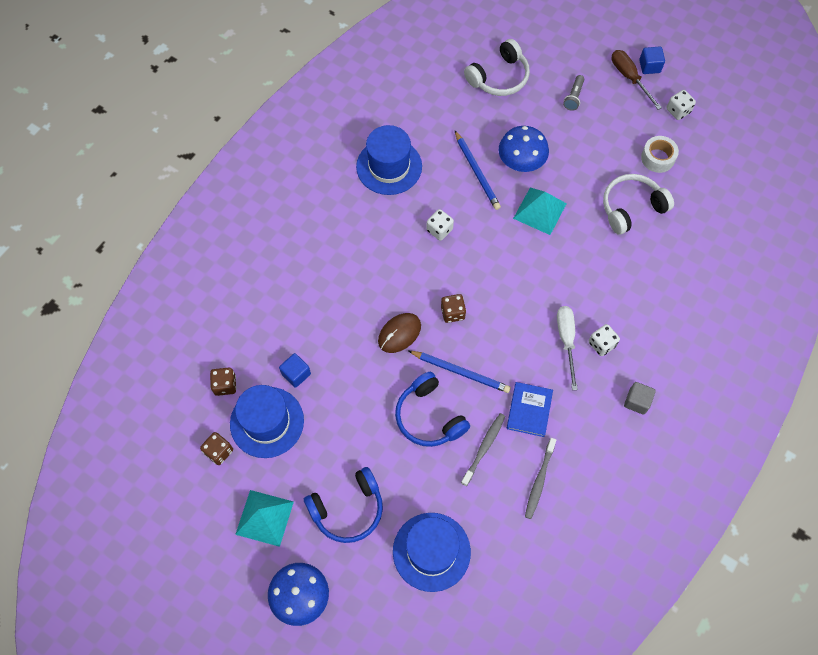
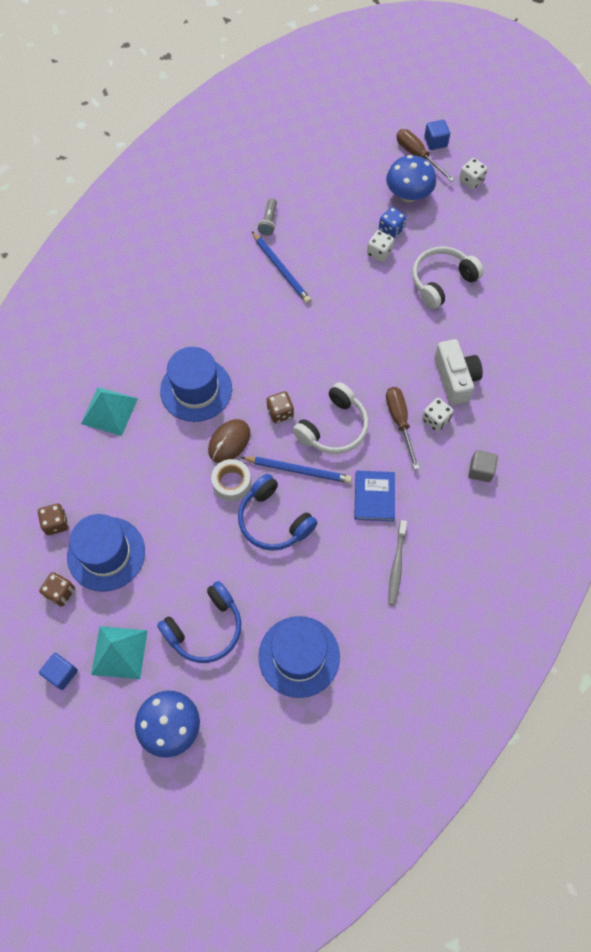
camera: 10 degrees left, 0 degrees up
(296, 374) = (129, 500): blue cube -> blue cube (61, 673)
(389, 166) = (191, 277): blue hat -> blue hat (196, 389)
(439, 230) = (253, 332): white dice -> white dice (379, 252)
(484, 448) = (335, 542): grey toothbrush -> none
(499, 77) = (288, 173): white headphones -> white headphones (333, 427)
(521, 162) = (324, 253): blue mushroom -> blue mushroom (408, 195)
(539, 211) = (351, 298): turquoise pyramid -> turquoise pyramid (109, 411)
(566, 340) = (399, 421): white screwdriver -> brown screwdriver
(573, 97) = (366, 182): grey flashlight -> grey flashlight (269, 222)
(590, 148) = (391, 229): none -> blue dice
(628, 307) = (455, 379): none -> white camera
(657, 158) = (459, 229): white tape -> white tape (231, 483)

